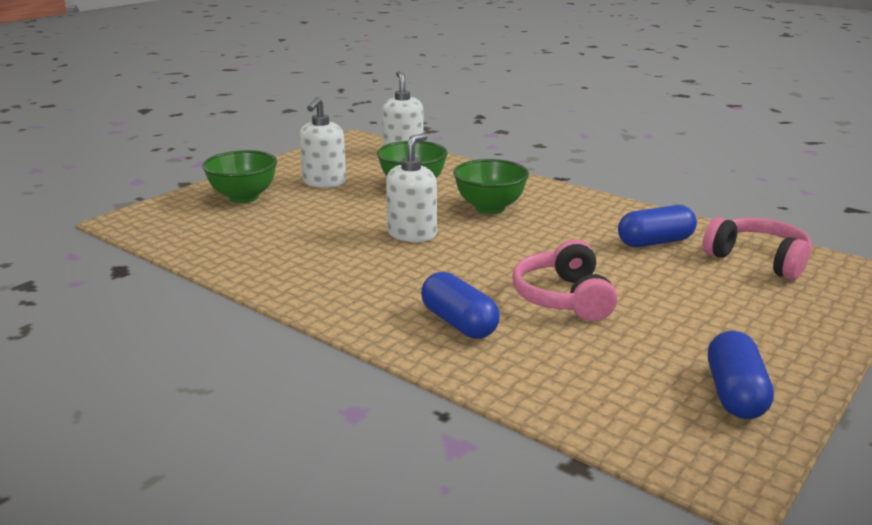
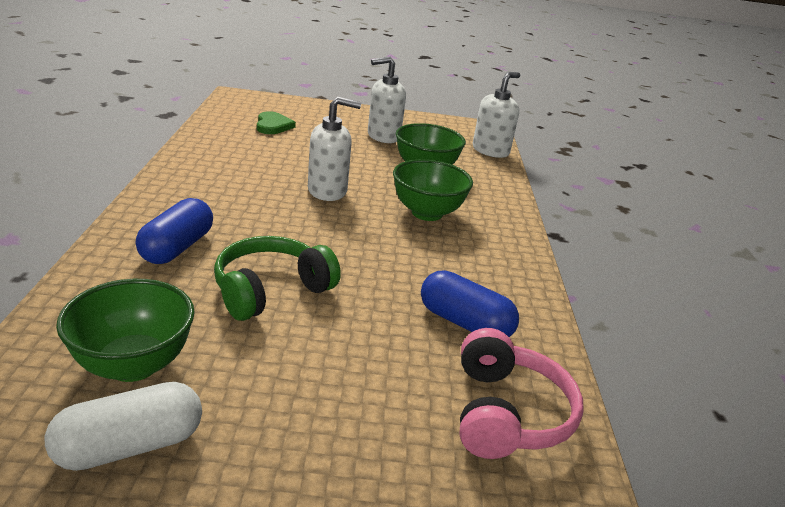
camera: 50 degrees right, 5 degrees up
(235, 222) = (273, 125): none -> green heart
(243, 197) = (317, 118): green bowl -> green bowl (133, 365)
(563, 298) = (271, 290): pink headphones -> green headphones
(735, 394) = (130, 446): blue capsule -> white capsule

